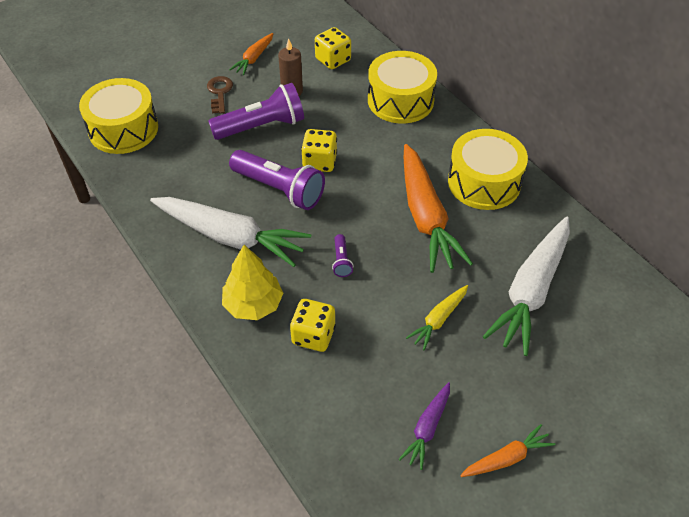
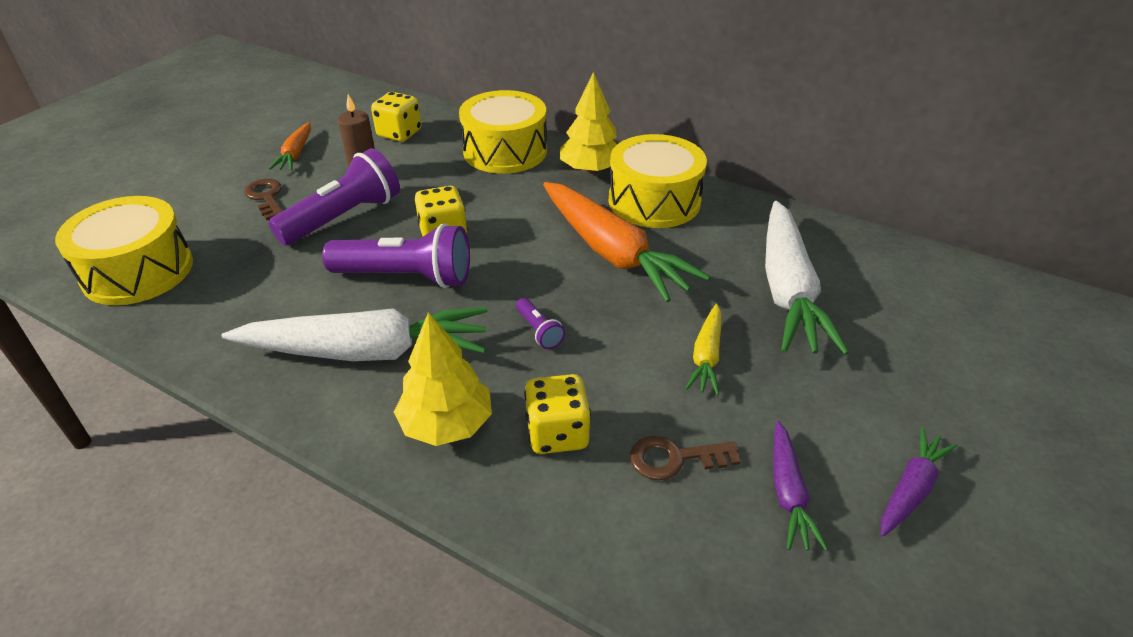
camera: 25 degrees left, 10 degrees down
(373, 379) = (675, 458): none -> brown key
(454, 138) = (591, 170): none -> yellow tree
(506, 458) = (911, 489): orange carrot -> purple carrot

